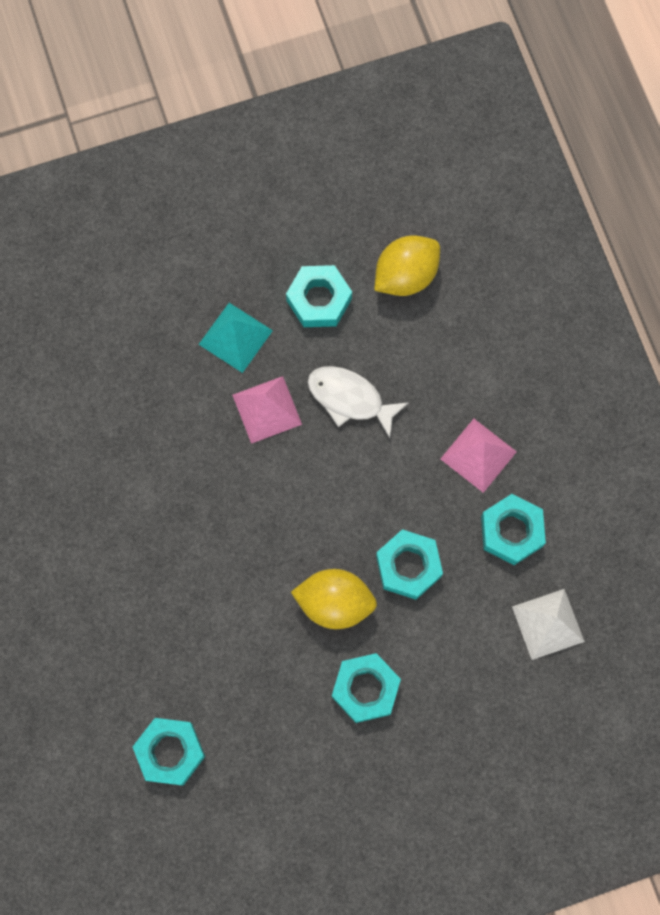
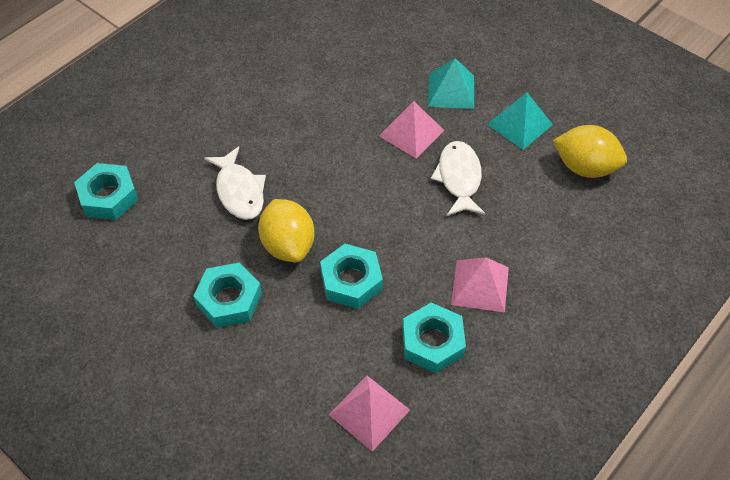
camera: 60 degrees right, 20 degrees down
(241, 617) = (239, 191): none -> white fish
(319, 300) = (520, 124): turquoise nut -> turquoise pyramid
(548, 624) = (369, 412): white pyramid -> pink pyramid

